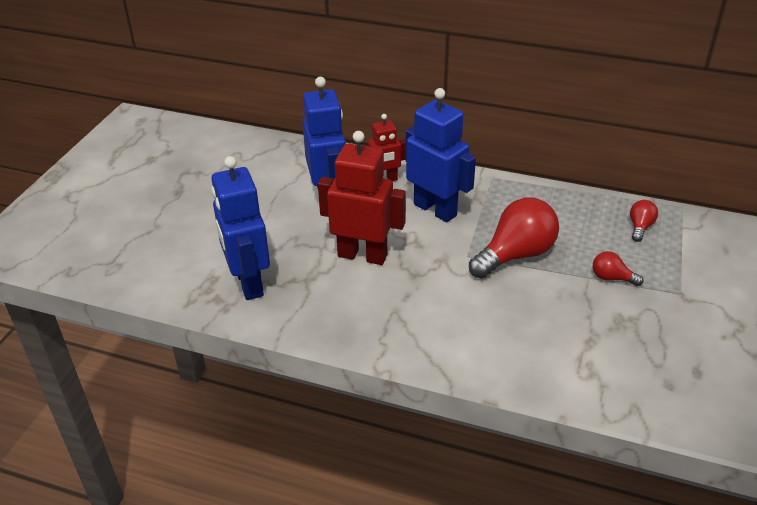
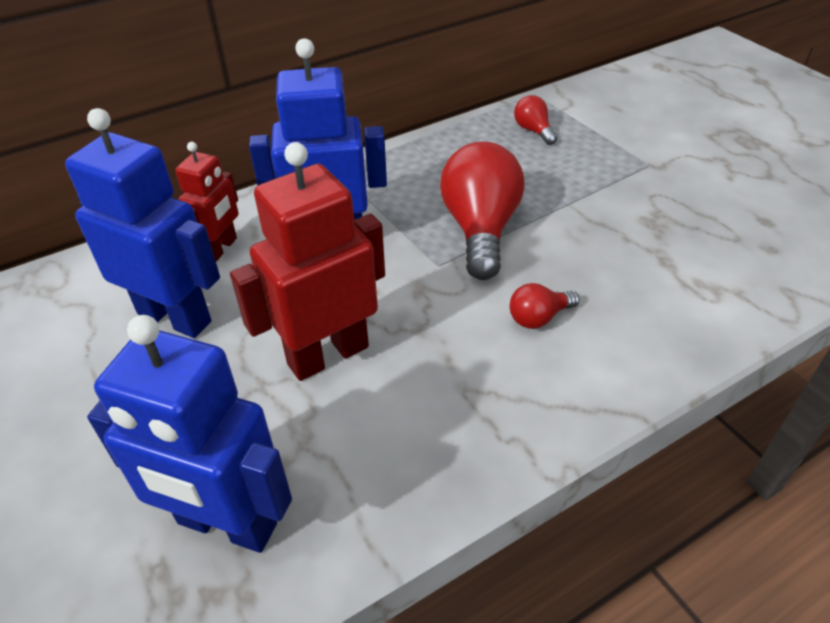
camera: 50 degrees left, 5 degrees up
(612, 278) = (586, 190): red light bulb -> red light bulb (538, 318)

